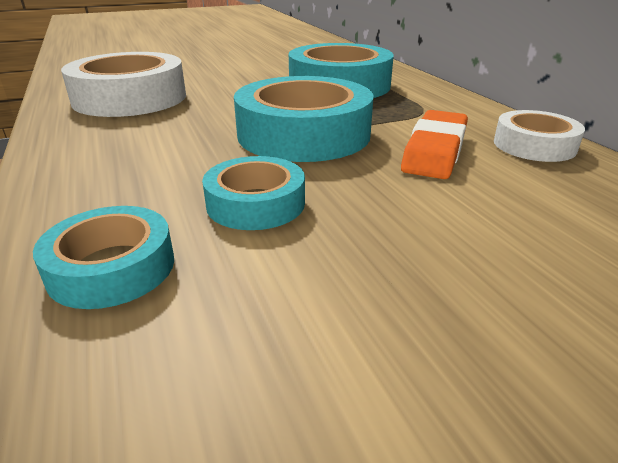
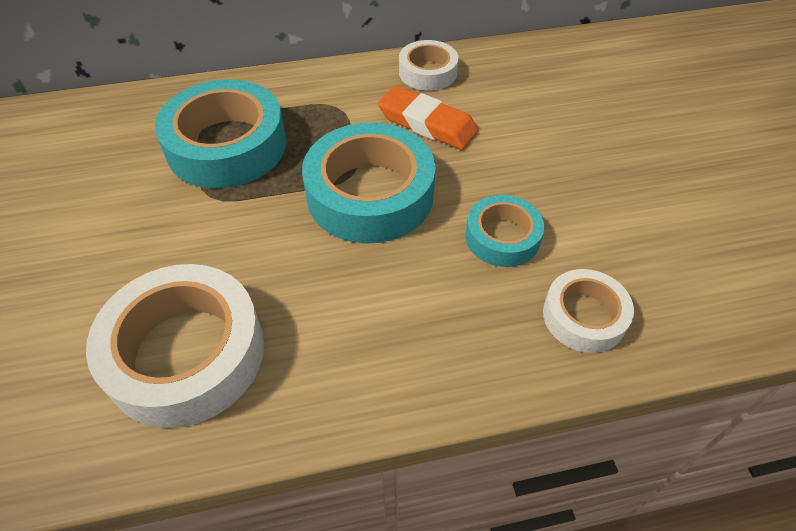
camera: 80 degrees left, 20 degrees up
(112, 267) = (584, 316): turquoise tape -> white tape

